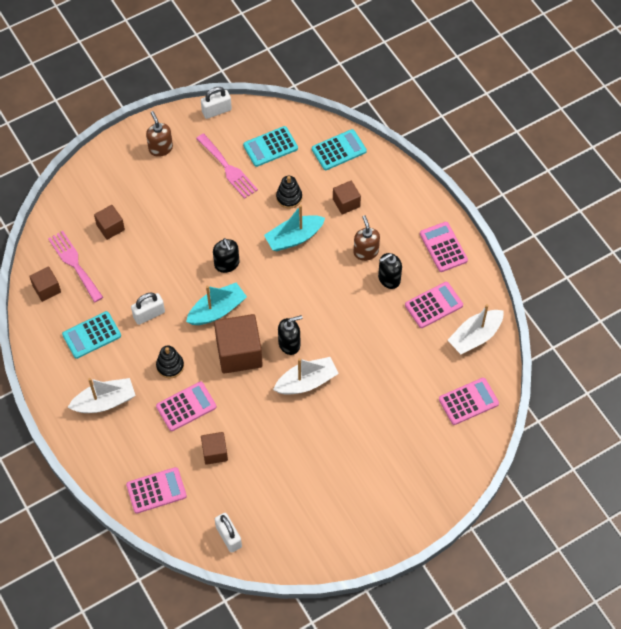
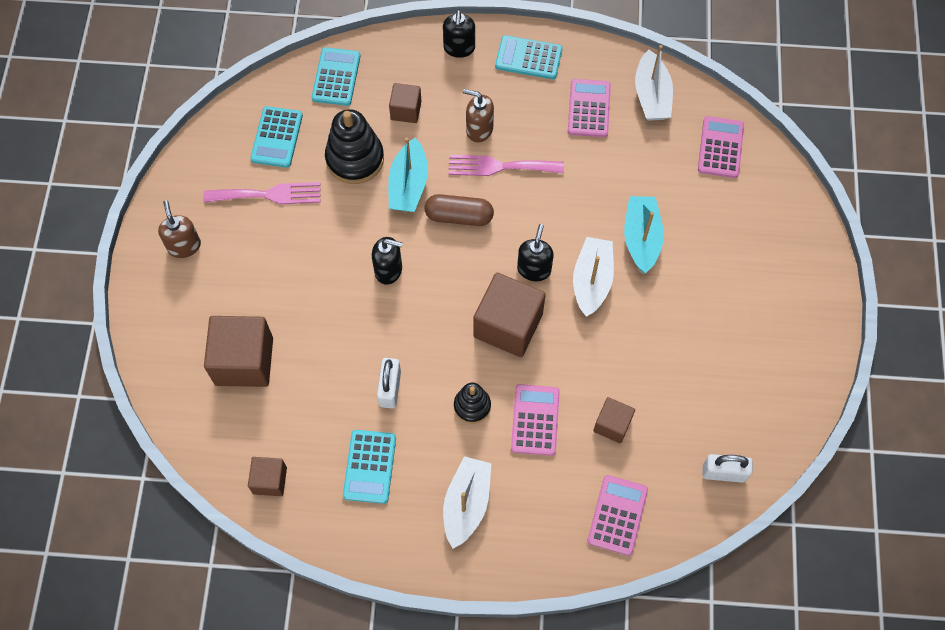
camera: 55 degrees left, 5 degrees up
(74, 264) = (260, 429): pink fork -> pink fork (499, 166)
(110, 227) = (244, 361): brown cube -> brown cube, size x1.84
(160, 148) = (184, 246): brown soap dispenser -> brown soap dispenser turned 60 degrees clockwise
(216, 111) = (185, 160): white padlock -> none
(217, 310) = (438, 315): turquoise boat -> turquoise boat (641, 238)
(289, 197) = (355, 159): black stacking toy -> black stacking toy, size x1.71
(294, 279) = (459, 216): none -> brown capsule
(389, 279) = (527, 129): black soap dispenser -> black soap dispenser (459, 48)
(443, 247) = (528, 58): pink calculator -> turquoise calculator

